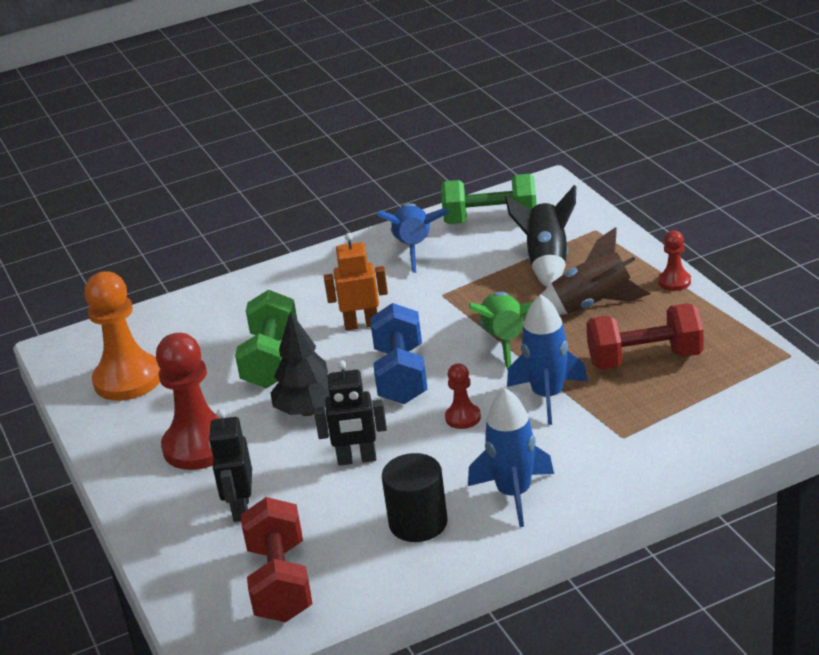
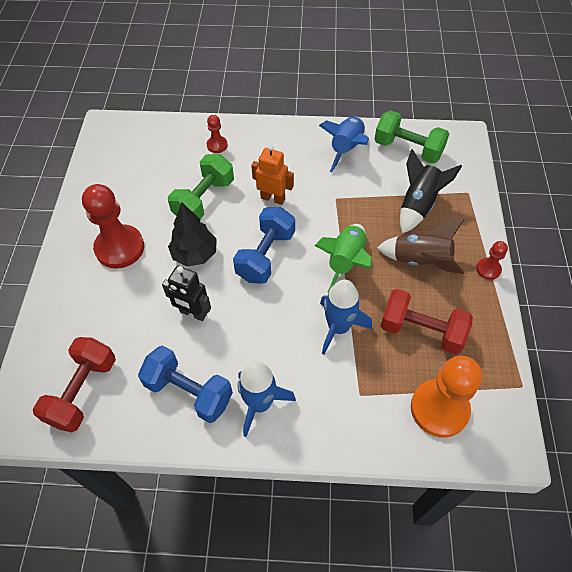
camera: 25 degrees right, 25 degrees up
(128, 380) = (121, 171): orange pawn -> orange pawn (439, 409)
(240, 508) = (105, 314): black robot -> none
(418, 523) = (189, 392): black cylinder -> blue dumbbell
(463, 417) = (276, 315): red pawn -> red pawn (217, 145)

